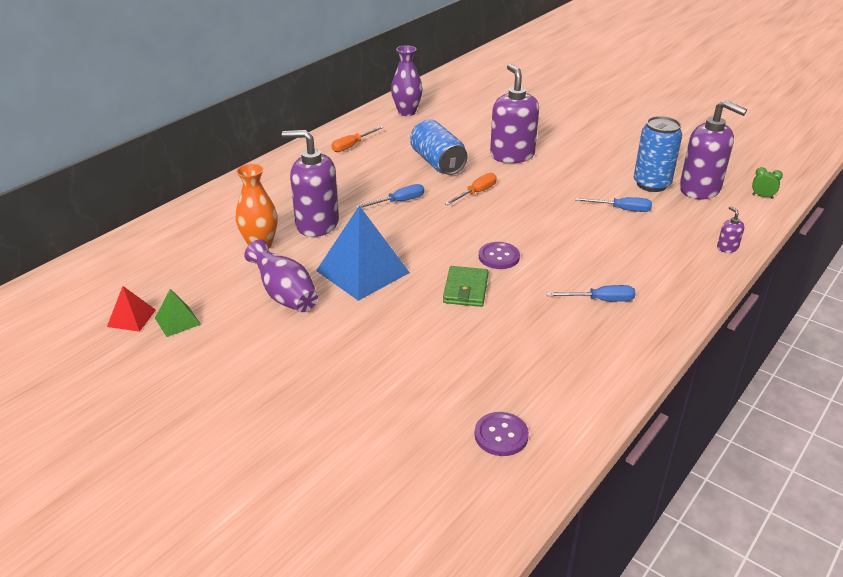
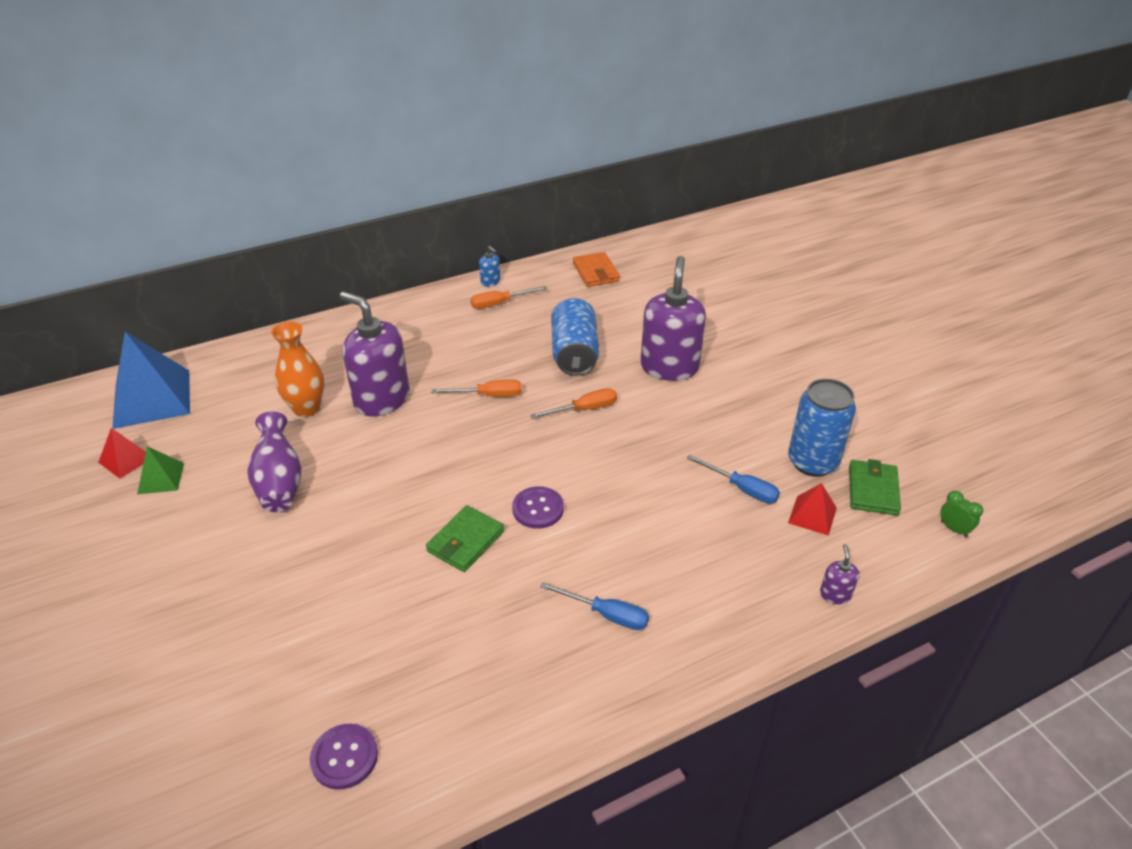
camera: 25 degrees right, 5 degrees up
(332, 134) = (490, 282): none -> blue soap dispenser
(362, 271) = (378, 478): blue pyramid -> blue pyramid (152, 398)
(398, 202) = (488, 395): blue screwdriver -> orange screwdriver
(407, 112) = (595, 272): purple vase -> orange wallet
(677, 212) = (812, 515): none -> red pyramid
(700, 189) = (873, 490): purple soap dispenser -> green wallet

